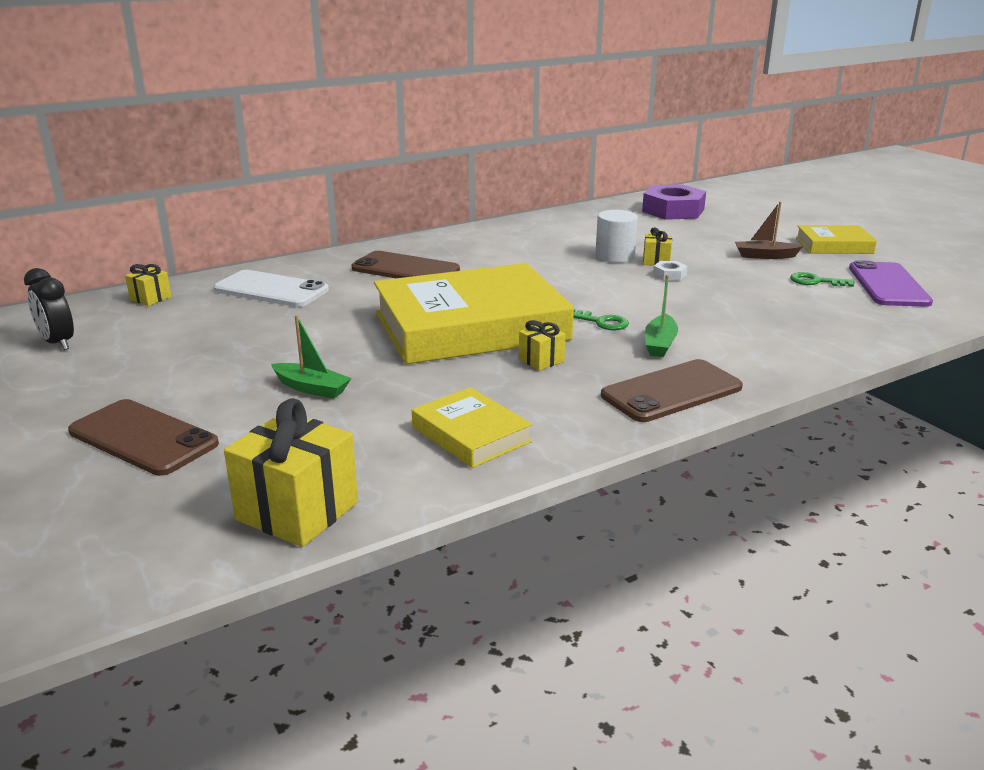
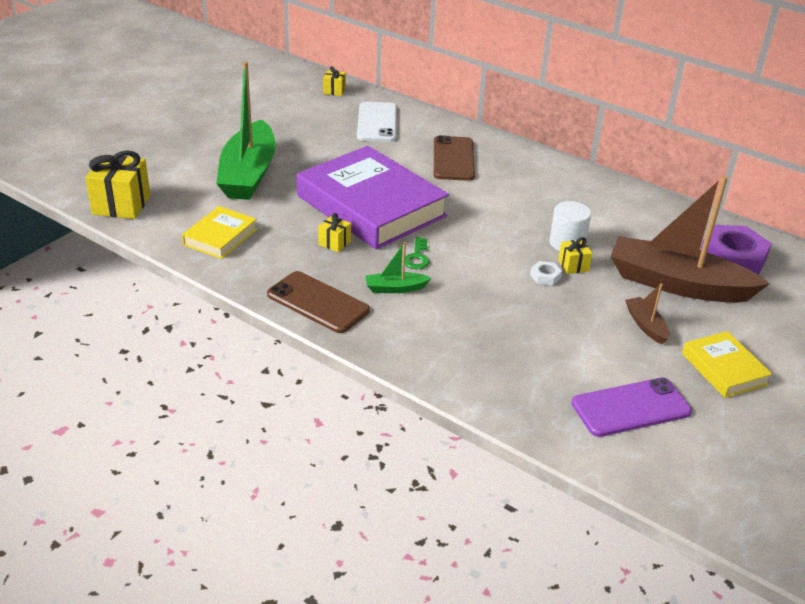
camera: 65 degrees right, 10 degrees up
(58, 343) = (259, 87): black clock -> none
(143, 437) = (171, 144): brown phone -> none
(311, 388) = (248, 174): green boat -> green boat, size x2.37
(471, 326) = (371, 206): yellow book -> purple book
(704, 234) = (677, 284): none -> brown boat
(815, 281) = (600, 360): green key -> none

